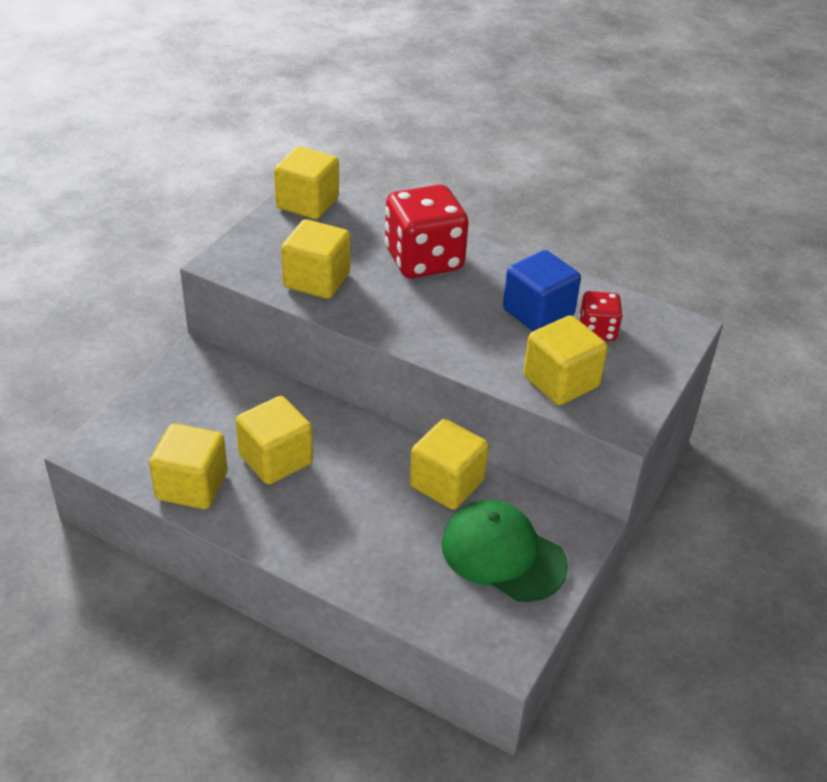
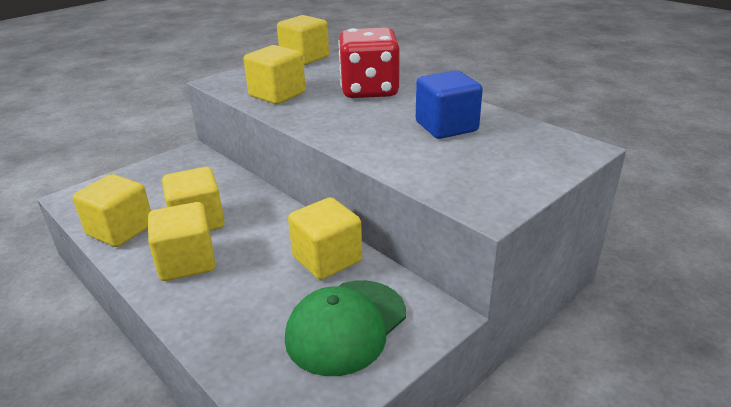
camera: 20 degrees right, 10 degrees down
(503, 554) = (346, 326): green cap -> green cap turned 105 degrees counterclockwise
(561, 382) = (441, 172): yellow cube -> yellow cube (187, 262)
(597, 331) = (495, 142): red dice -> none

